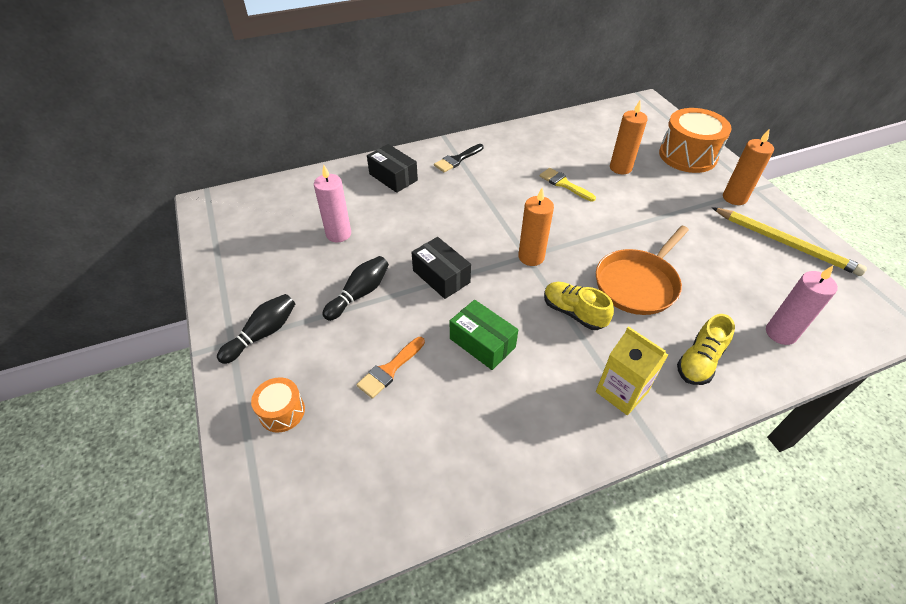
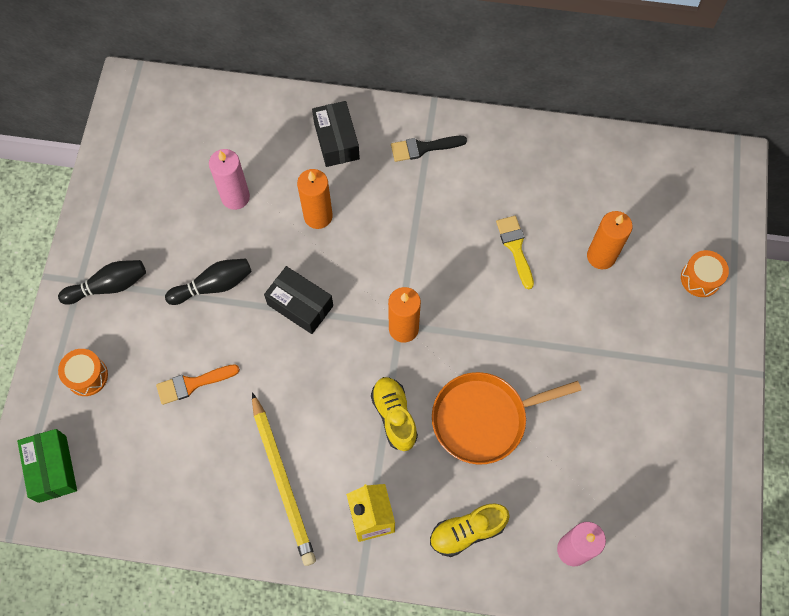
camera: 30 degrees right, 20 degrees up
(441, 276) = (300, 305): black box -> black box turned 45 degrees counterclockwise
(482, 343) = (288, 401): green box -> green box (52, 469)
(687, 155) = (700, 278): orange drum -> orange drum, size x0.52
(734, 198) = (694, 369): orange candle -> orange candle (318, 216)
(784, 243) = (688, 457): yellow pencil -> yellow pencil (282, 480)

